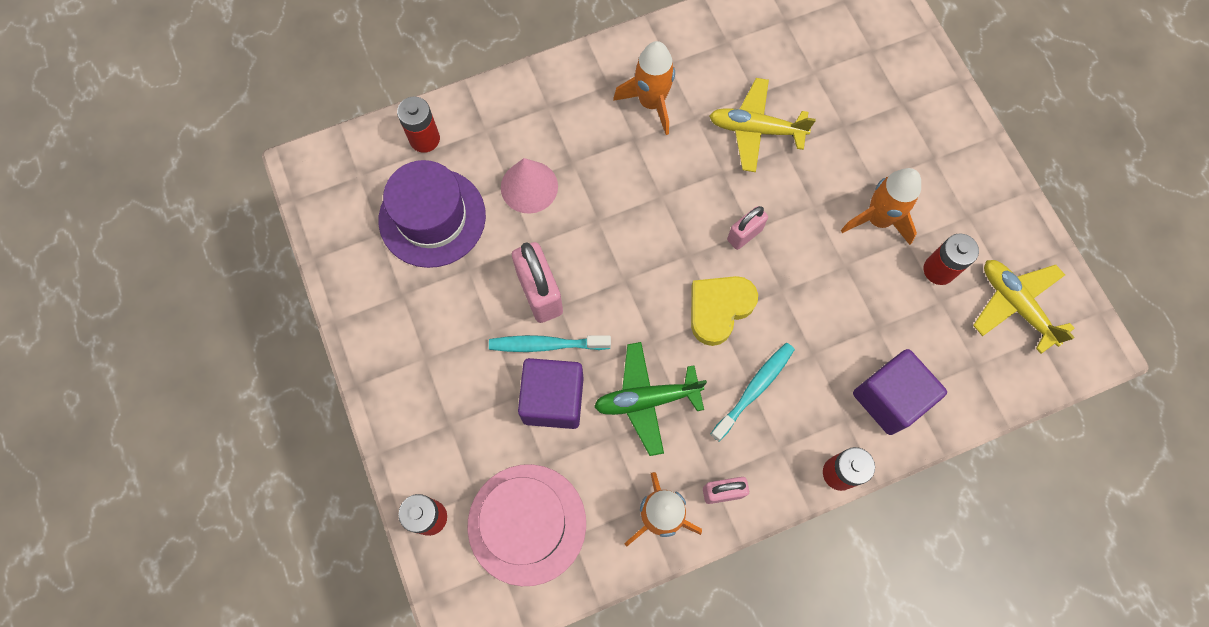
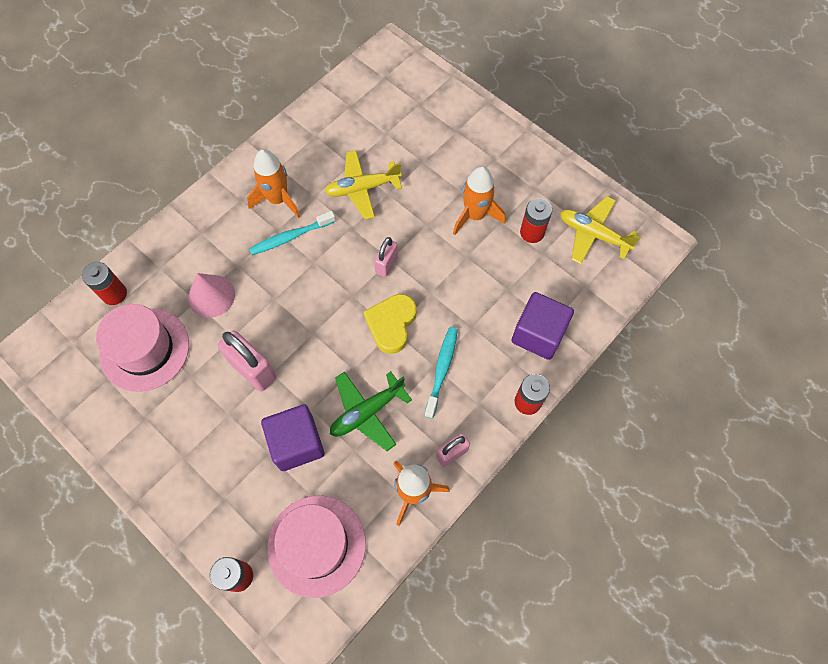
camera: 25 degrees left, 5 degrees down
(432, 217) = (145, 349): purple hat -> pink hat
(546, 344) = (274, 405): turquoise toothbrush -> turquoise toothbrush (290, 237)

